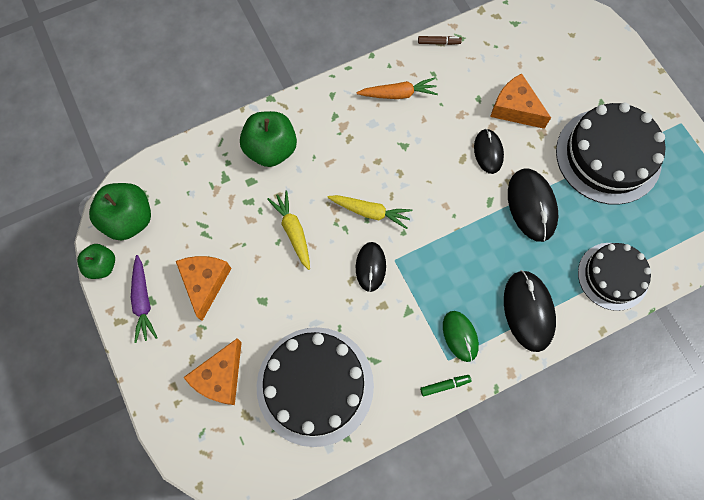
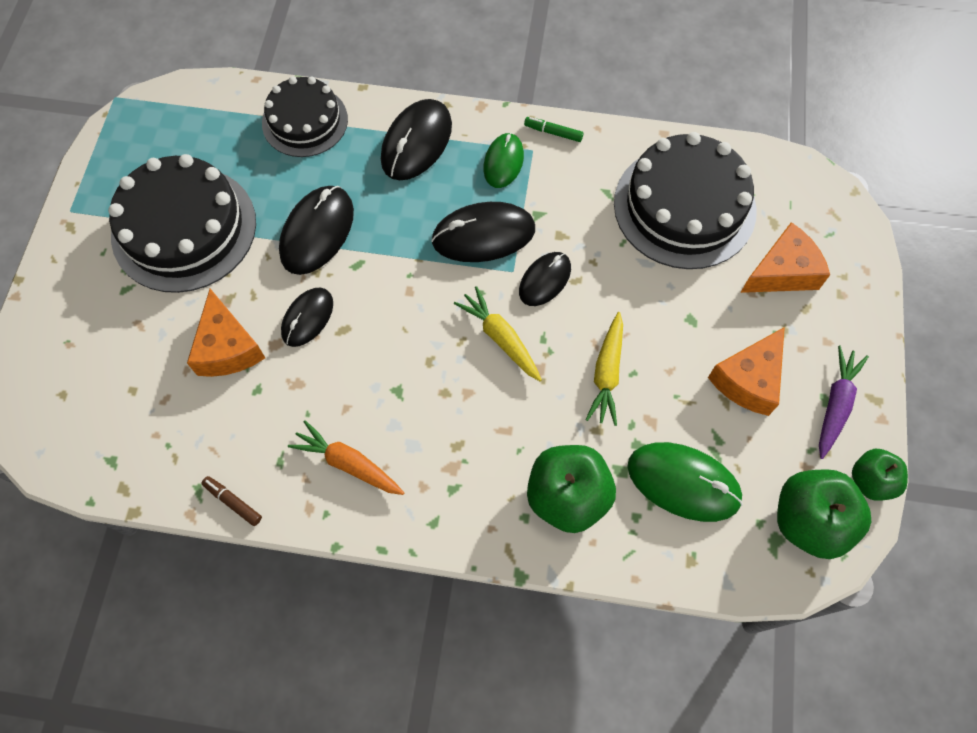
camera: 145 degrees left, 5 degrees down
(211, 196) = (683, 483): none -> green mouse
(431, 272) = (483, 235): none -> black mouse

